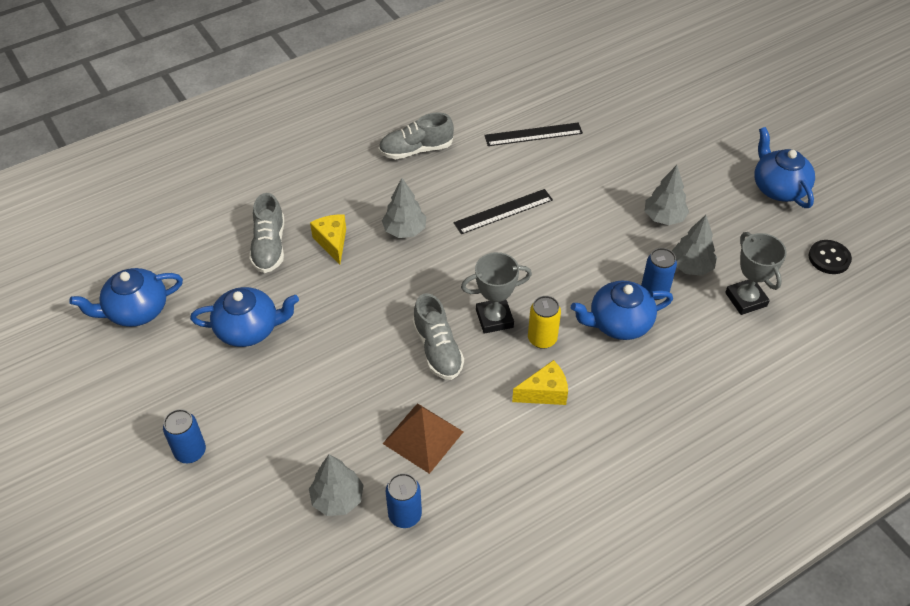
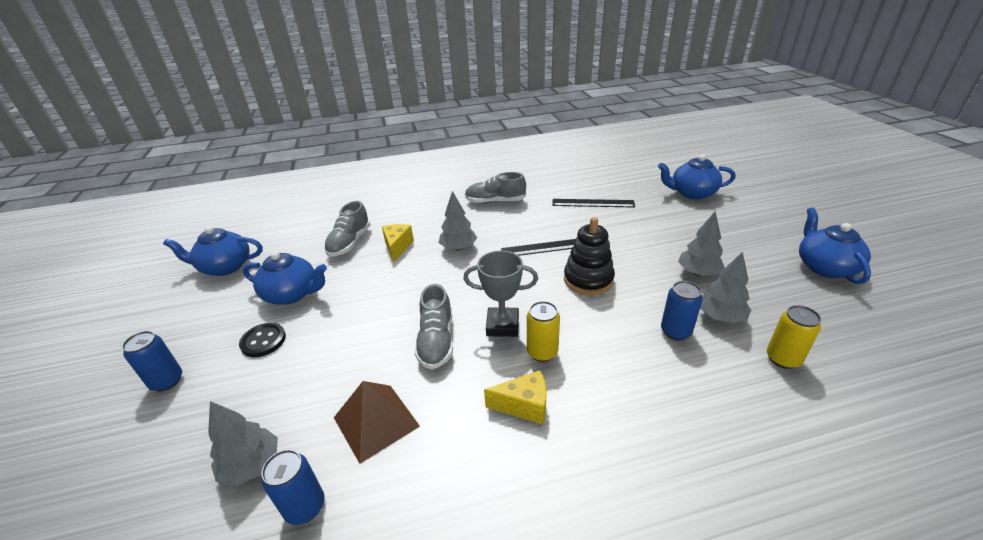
camera: 20 degrees right, 15 degrees down
(559, 247) = (588, 279): none -> black stacking toy
(619, 323) = (629, 354): blue teapot -> blue teapot (692, 193)
(745, 299) = (783, 359): grey trophy -> yellow can
(829, 258) = (890, 336): black button -> black button (263, 341)

